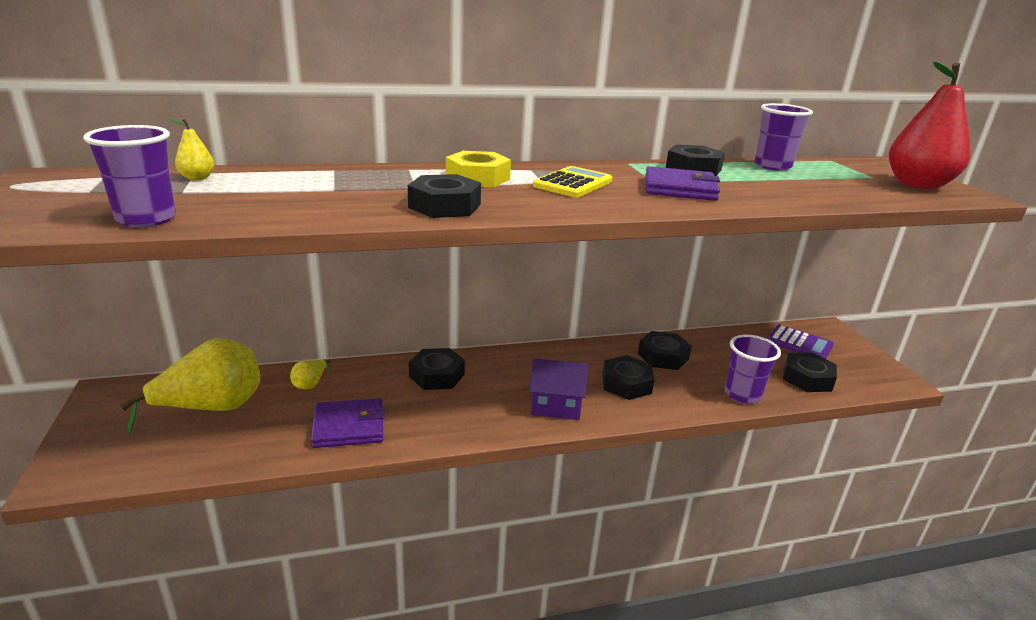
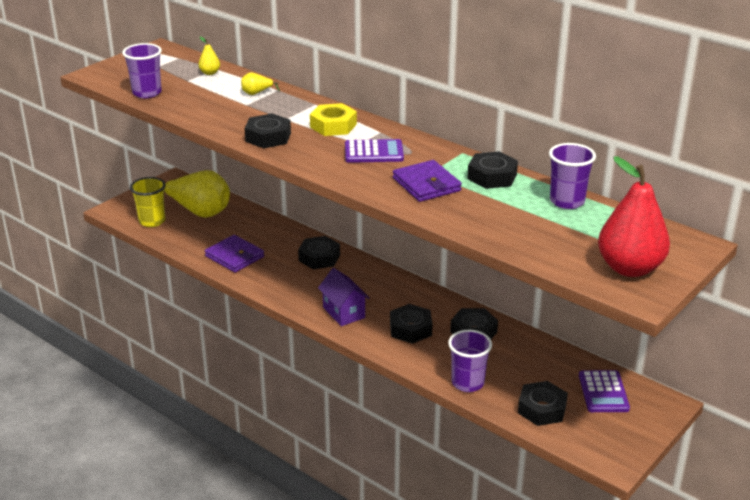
camera: 55 degrees right, 5 degrees up
(157, 454) = (152, 221): none -> yellow cup
(310, 384) = (255, 225): yellow pear -> yellow pear (256, 93)
(573, 183) = (374, 152): yellow calculator -> purple calculator

